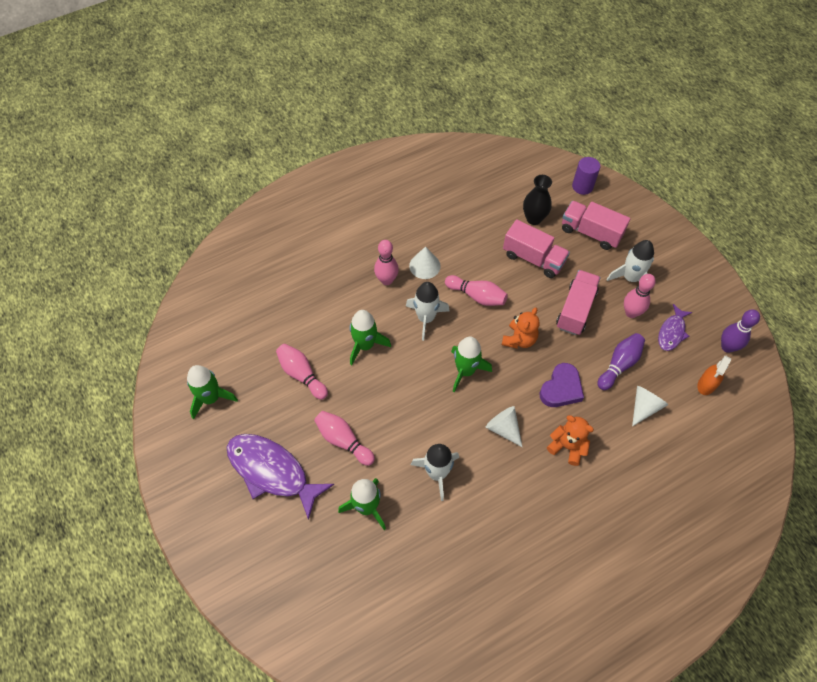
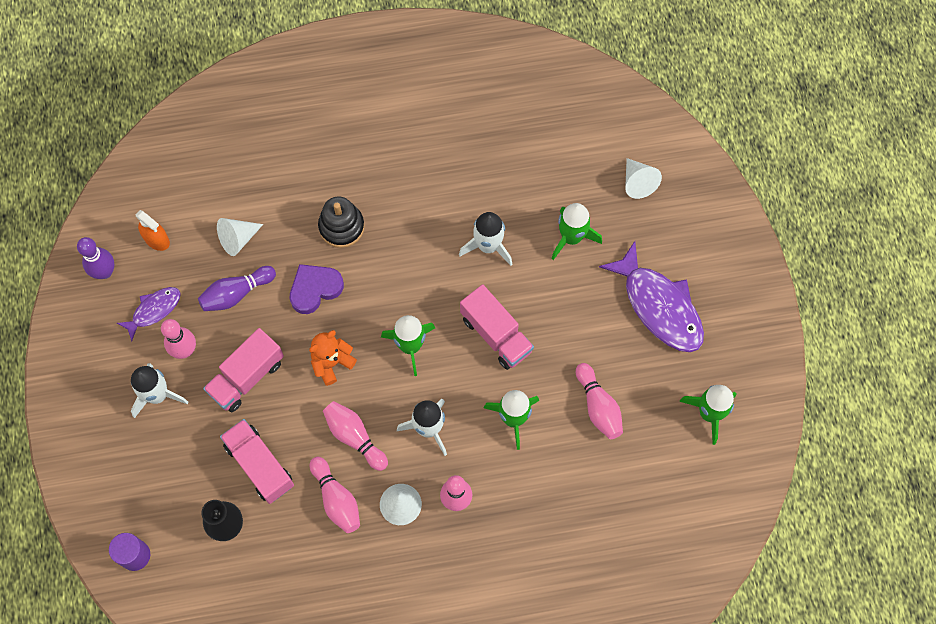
camera: 160 degrees left, 10 degrees up
(343, 441) = (574, 313): pink bowling pin -> pink bowling pin (336, 499)
(503, 428) = (398, 268): white cone -> white cone (638, 182)
(567, 446) = (341, 227): orange teddy bear -> black stacking toy
(590, 232) = (167, 477): pink truck -> pink truck (496, 334)
(706, 384) = (156, 239): orange spray bottle -> orange spray bottle turned 75 degrees clockwise

